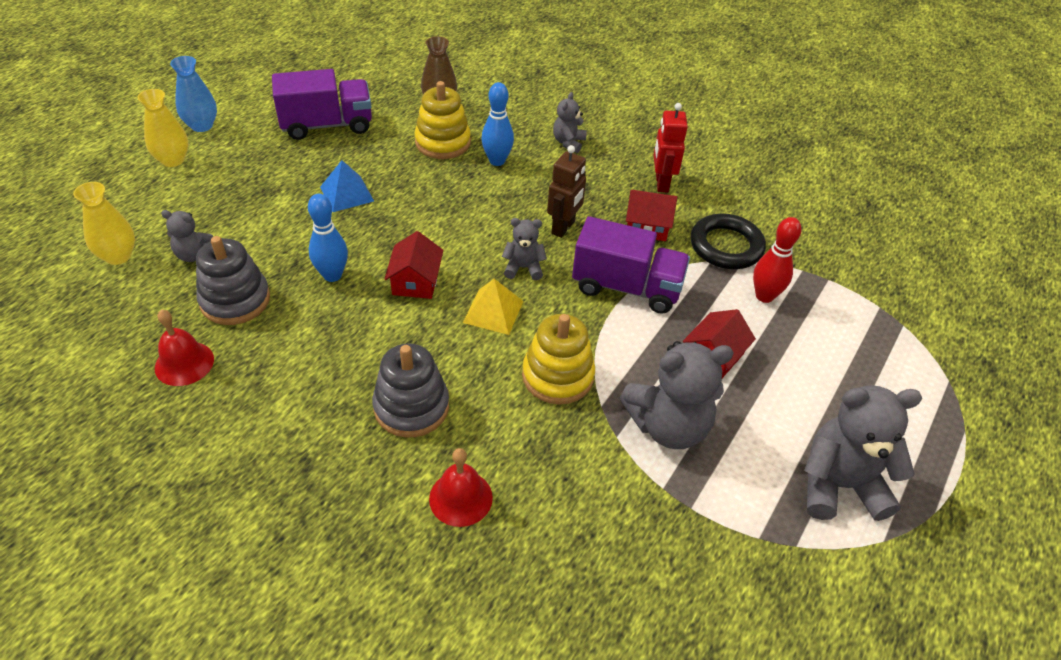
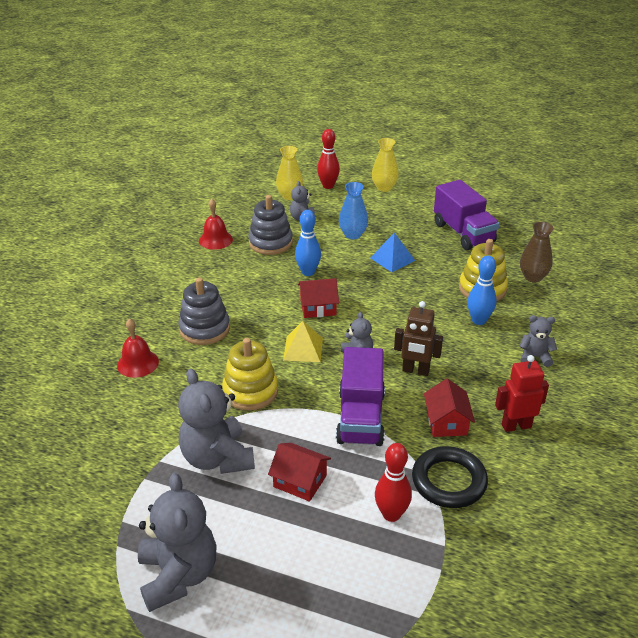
camera: 80 degrees right, 10 degrees down
(123, 210) = (328, 186): none -> red bowling pin
(202, 125) = (425, 187): blue vase -> blue vase (353, 235)

